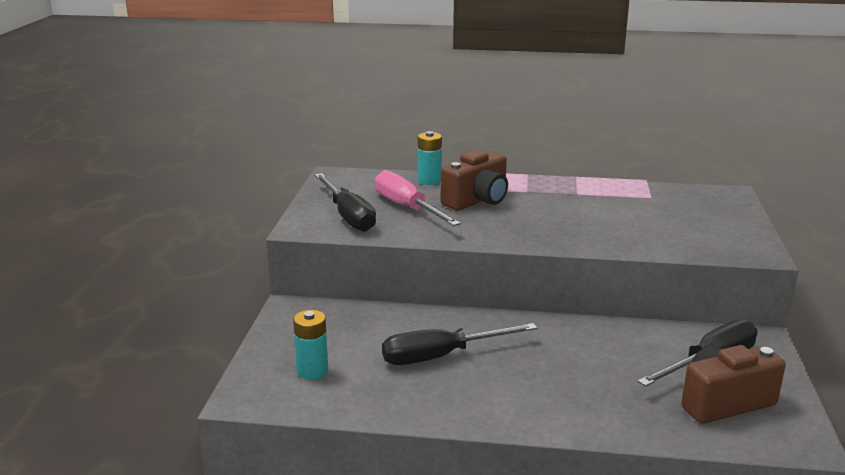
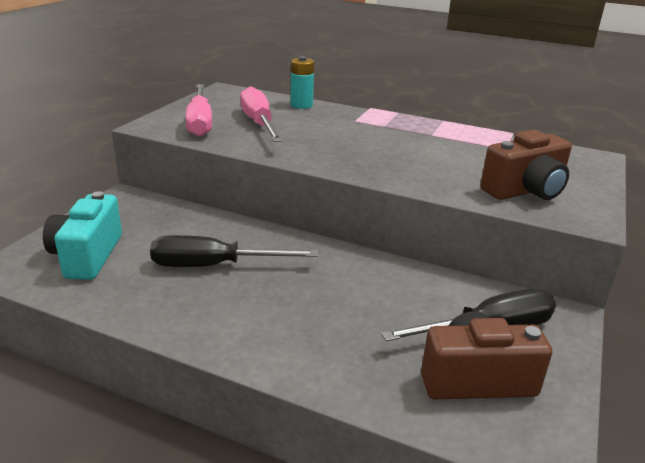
camera: 15 degrees right, 5 degrees up
(312, 371) = (87, 256): turquoise battery -> turquoise camera
(348, 216) = (200, 122): black screwdriver -> pink screwdriver
(477, 200) = (329, 127): brown camera -> brown camera (525, 191)

